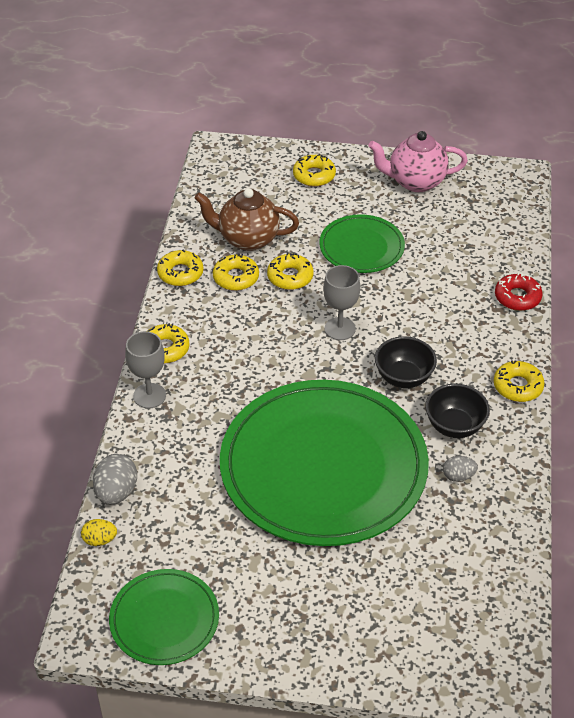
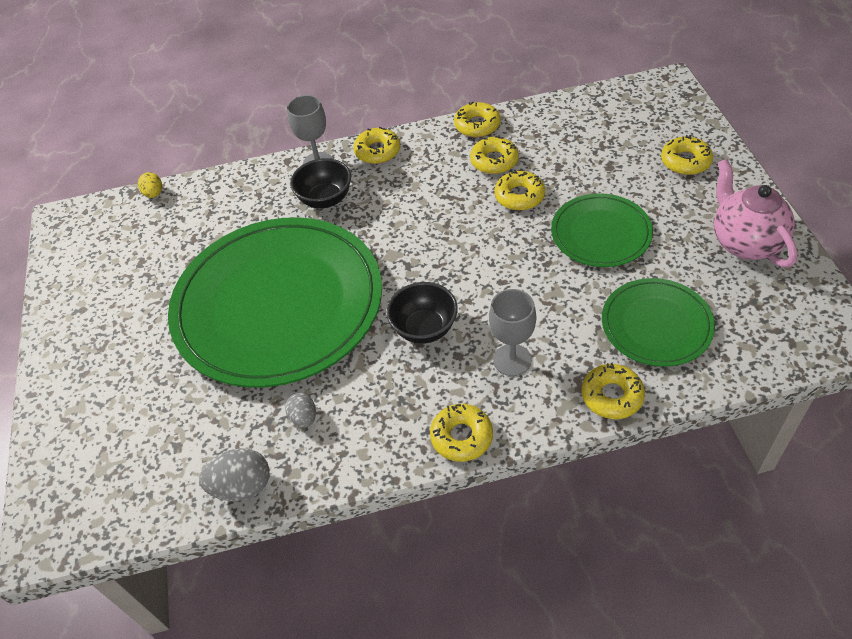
camera: 75 degrees right, 5 degrees up
(116, 492) = (205, 184): grey egg -> grey egg (242, 486)
(164, 619) = (83, 259): green plate -> green plate (656, 325)
(247, 239) = (553, 149): brown teapot -> none
(340, 329) = (468, 256): grey goblet -> grey goblet (512, 360)
(454, 426) = (374, 393): black bowl -> black bowl (325, 199)
(517, 297) = (612, 396): red donut -> yellow donut

